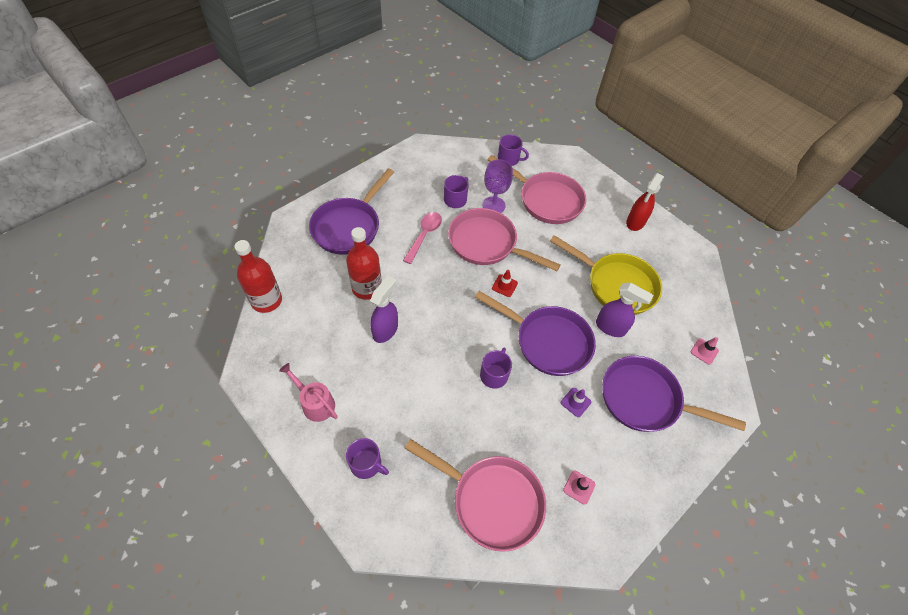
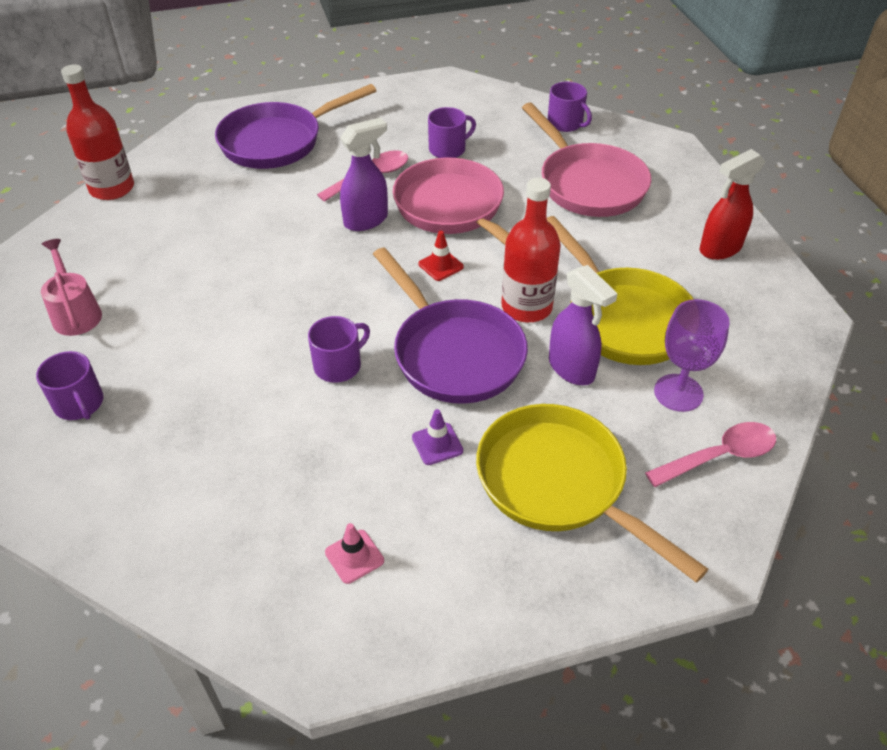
camera: 30 degrees right, 10 degrees down
(367, 288) = (245, 212): red bottle -> red bottle (526, 307)
(385, 330) = (231, 264): purple spray bottle -> purple spray bottle (366, 220)
(491, 500) = (208, 517): pink pan -> none
(493, 205) = (499, 169): purple goblet -> purple goblet (678, 393)
(645, 399) = (558, 484): purple pan -> yellow pan
(704, 351) = (719, 456): pink traffic cone -> pink spoon

